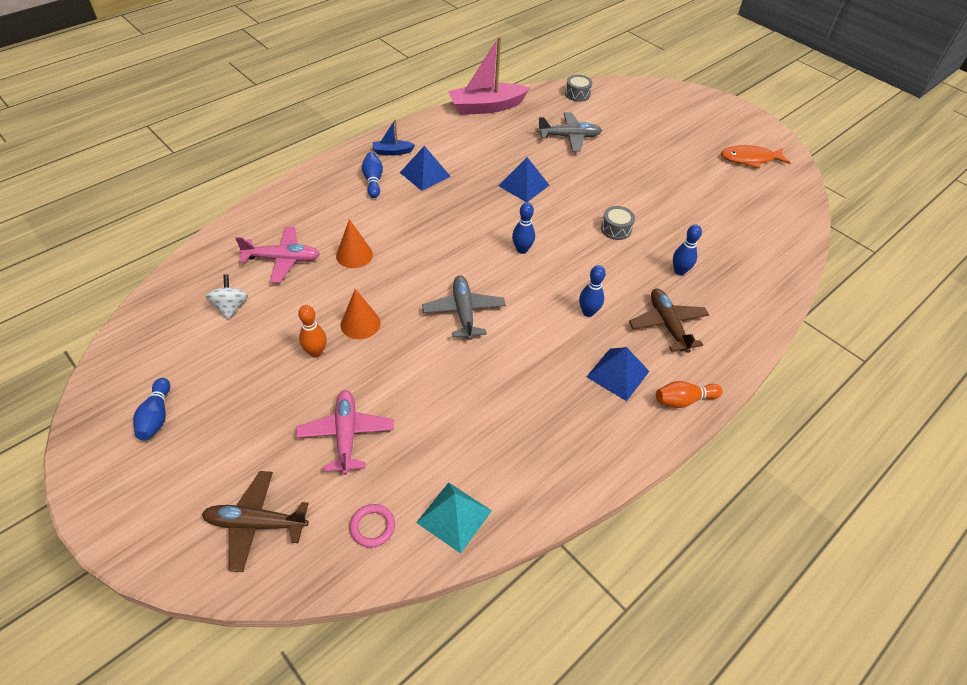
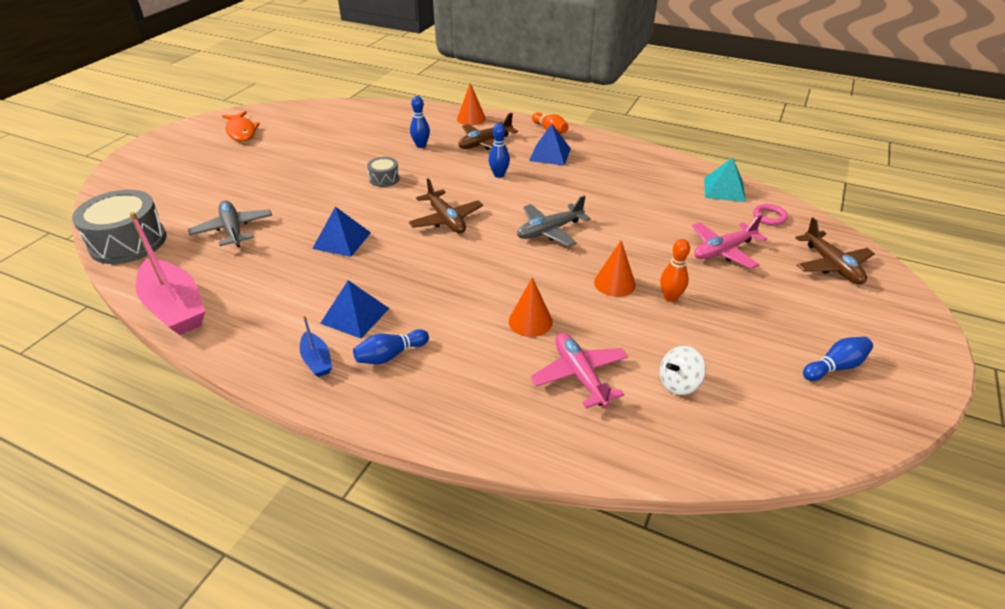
camera: 110 degrees left, 10 degrees down
(522, 250) = (446, 219): blue bowling pin -> brown plane
(577, 94) = (128, 242): grey drum -> grey drum, size x2.07
(740, 333) = (471, 119): none -> orange cone

